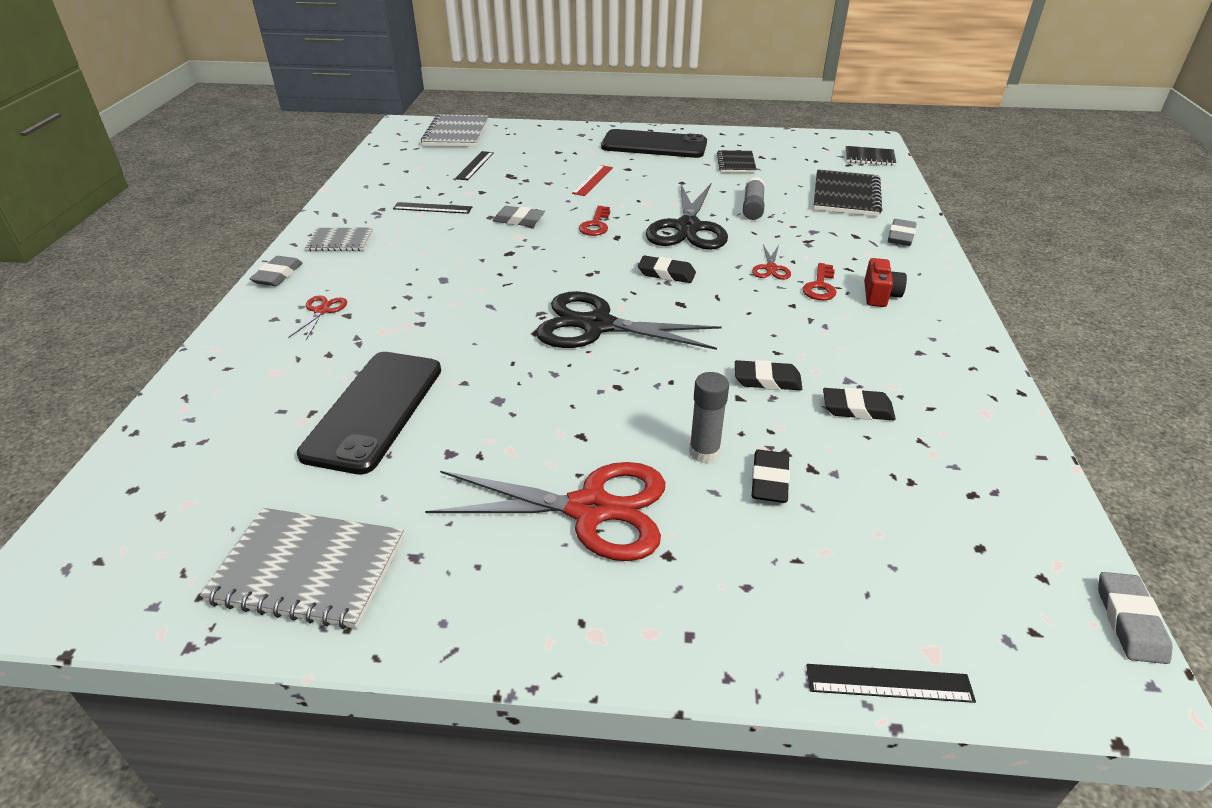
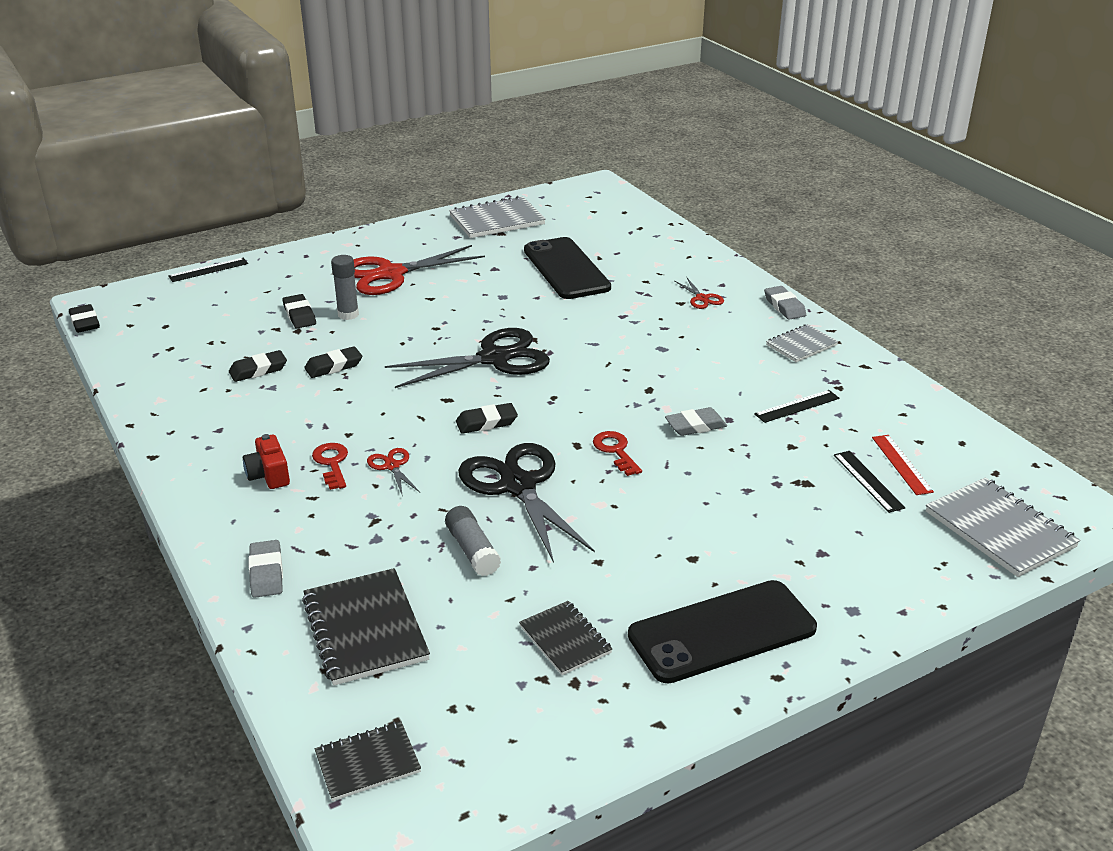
camera: 145 degrees right, 5 degrees down
(593, 180) = (704, 516): red ruler -> red ruler (901, 464)
(1129, 621) = (85, 322): grey eraser -> black eraser

